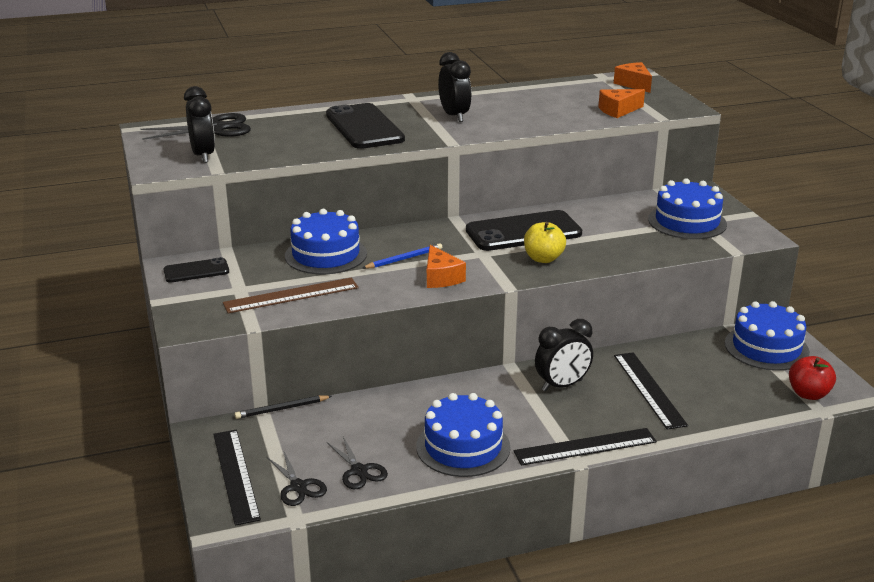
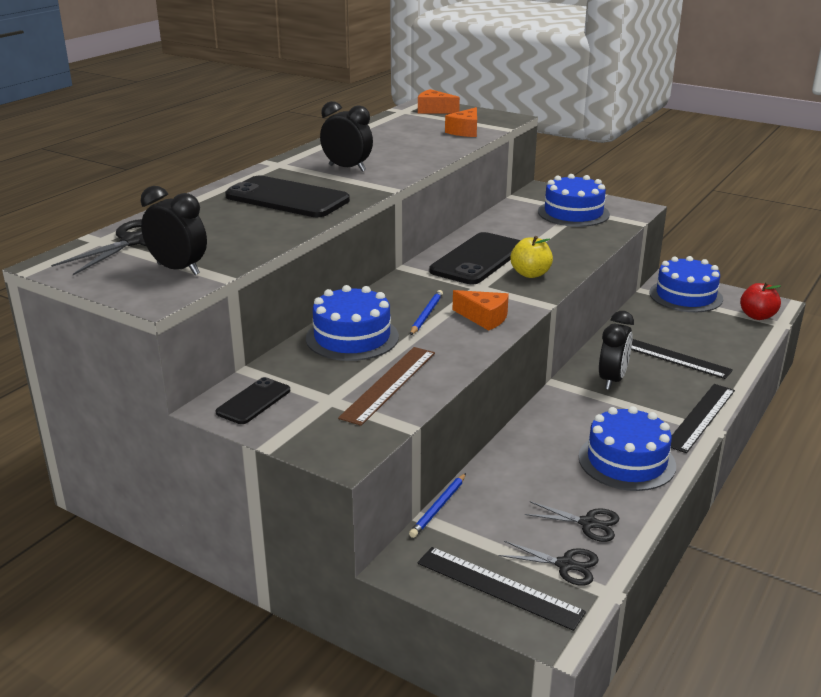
camera: 40 degrees left, 0 degrees up
(282, 409) = (439, 507): black pencil -> blue pencil

